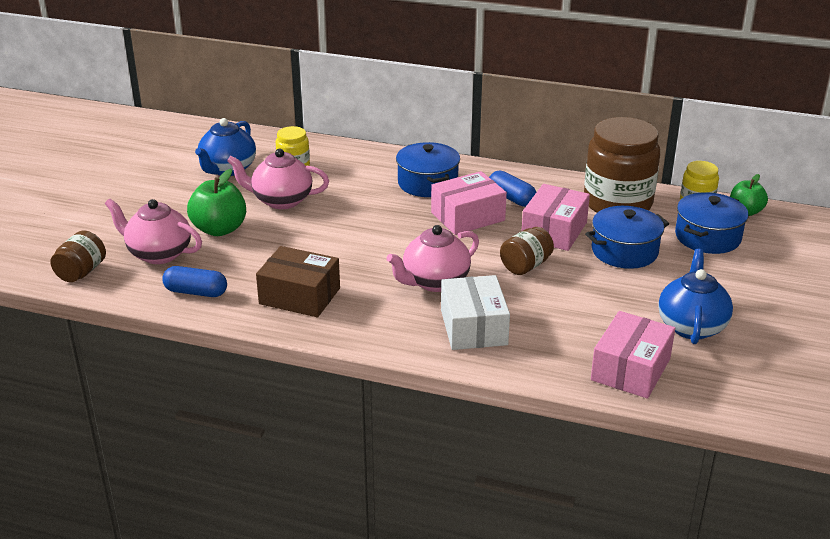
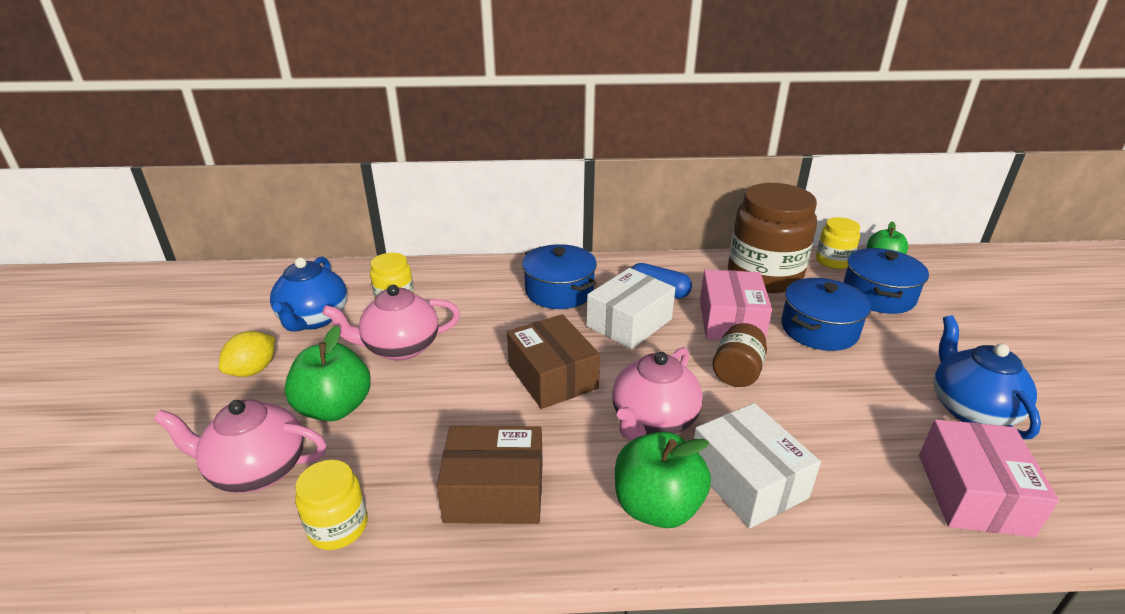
camera: 20 degrees left, 0 degrees up
(81, 272) = (135, 538): brown jar -> none
(174, 195) = (253, 370): none -> yellow lemon
(196, 292) = (338, 527): blue capsule -> yellow jar
(381, 240) = (552, 376): none -> brown box
(399, 326) = (657, 506): none -> green apple
(467, 216) = (629, 322): pink box -> white box

